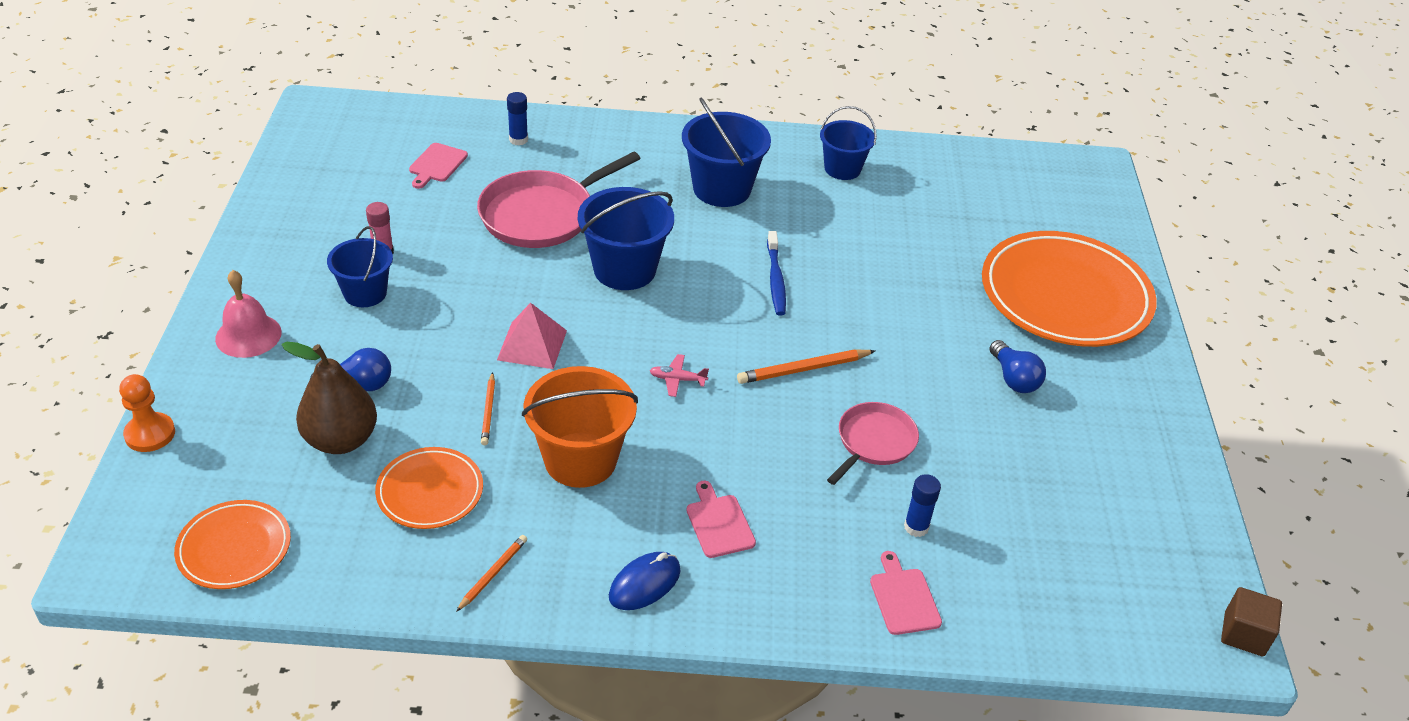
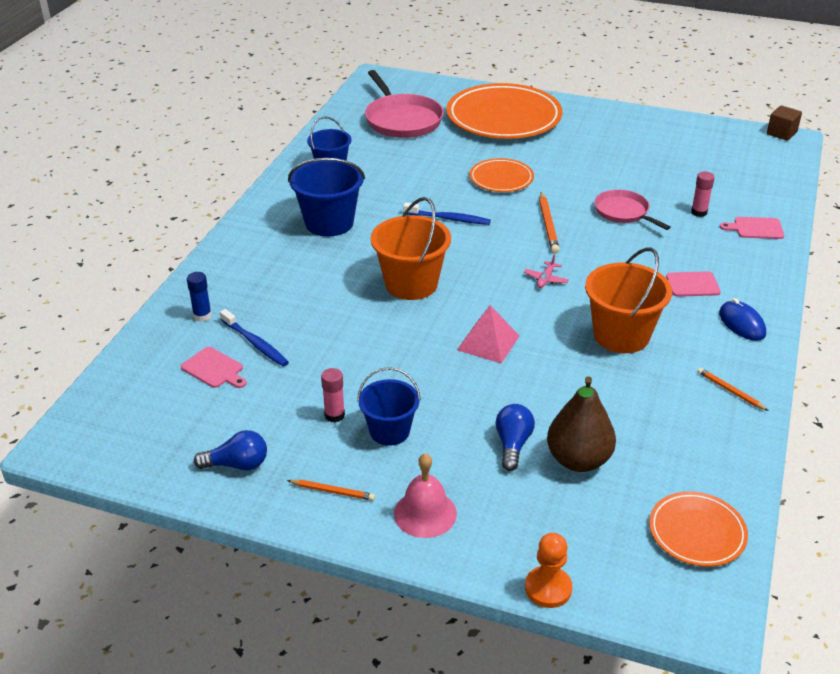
camera: 70 degrees left, 5 degrees down
(430, 492) = (645, 414): orange plate -> orange plate (501, 179)
(483, 181) = (255, 343): none -> blue toothbrush
(488, 411) = (560, 374): orange pencil -> orange pencil (333, 492)
(541, 215) = (321, 316): pink pan -> pink pan (402, 120)
(624, 269) = (411, 284): blue bucket -> orange bucket
(916, 527) = (699, 212): blue glue stick -> pink glue stick
(1014, 379) = (576, 152): blue light bulb -> blue light bulb (237, 464)

